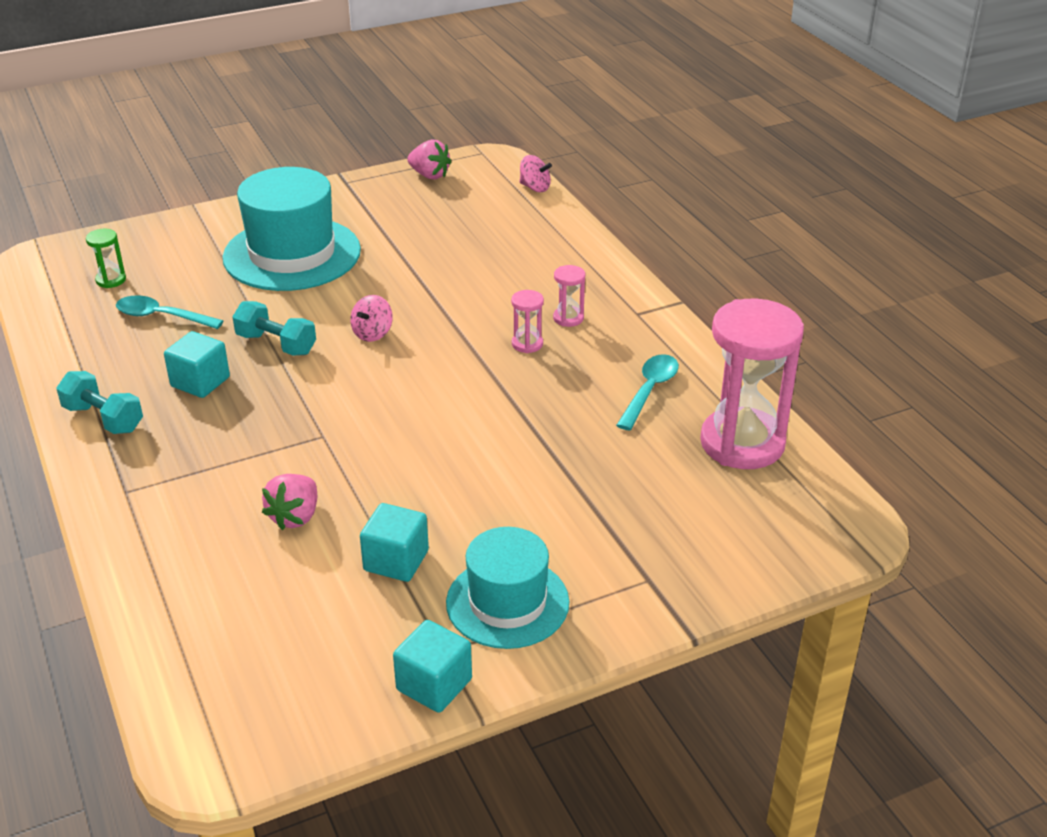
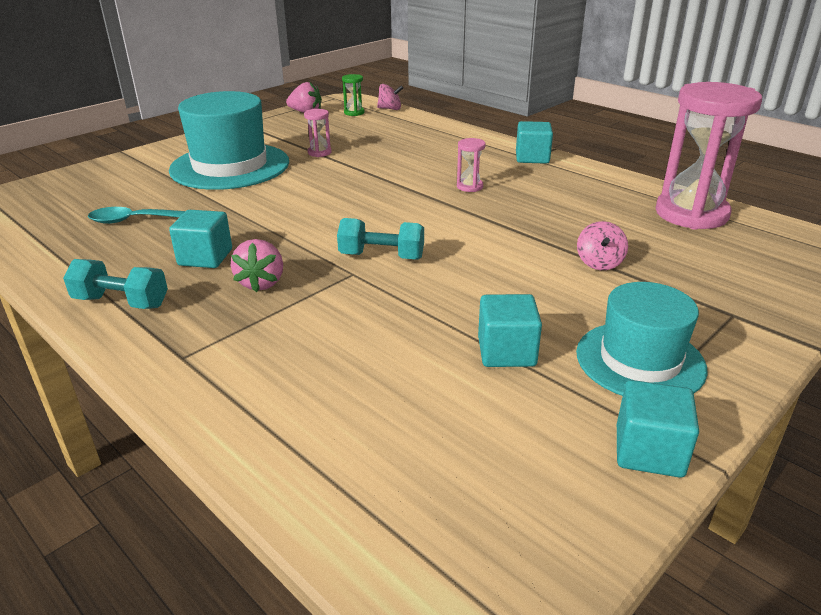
camera: 20 degrees left, 5 degrees down
(111, 280) = (71, 205): green hourglass -> green hourglass (354, 113)
(276, 344) = (259, 220): turquoise dumbbell -> turquoise dumbbell (381, 256)
(295, 516) = (378, 339): pink strawberry -> pink strawberry (261, 283)
(372, 333) = (339, 200): pink spinning top -> pink spinning top (599, 263)
(568, 318) = (485, 168): pink hourglass -> pink hourglass (319, 152)
(638, 313) = (532, 158): none -> turquoise cube
(649, 390) = (589, 197): turquoise spoon -> none

